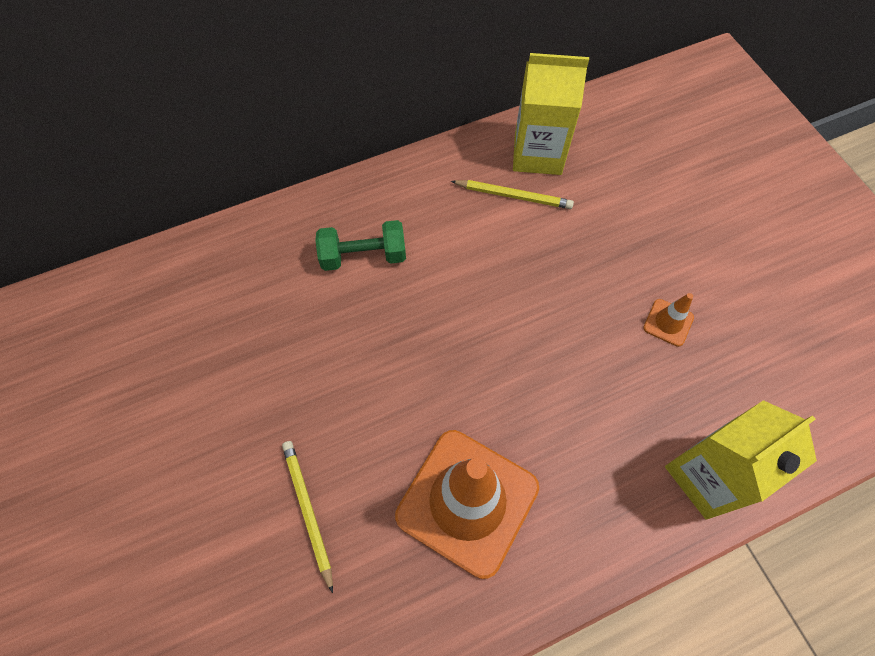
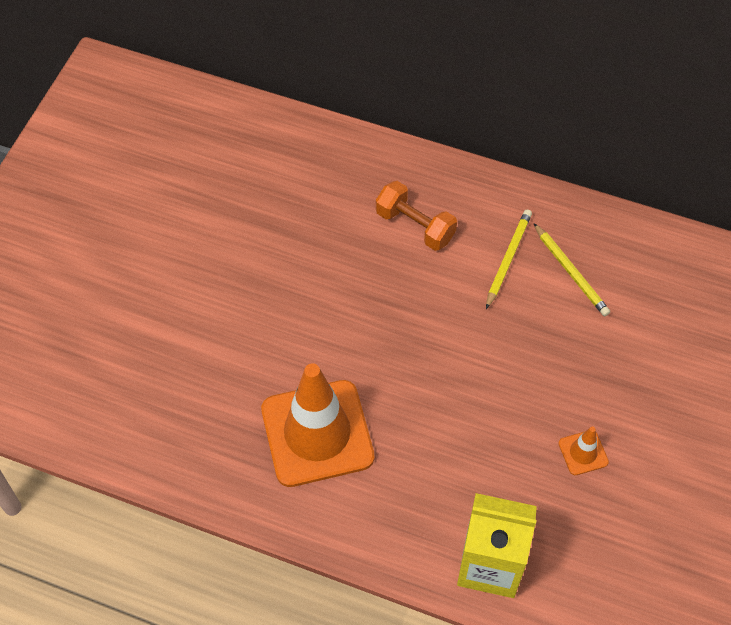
camera: 45 degrees right, 5 degrees down
(308, 511) = (219, 352): yellow pencil -> yellow pencil (508, 259)
(363, 256) = (415, 226): green dumbbell -> orange dumbbell
(537, 154) = (626, 257): yellow carton -> none

